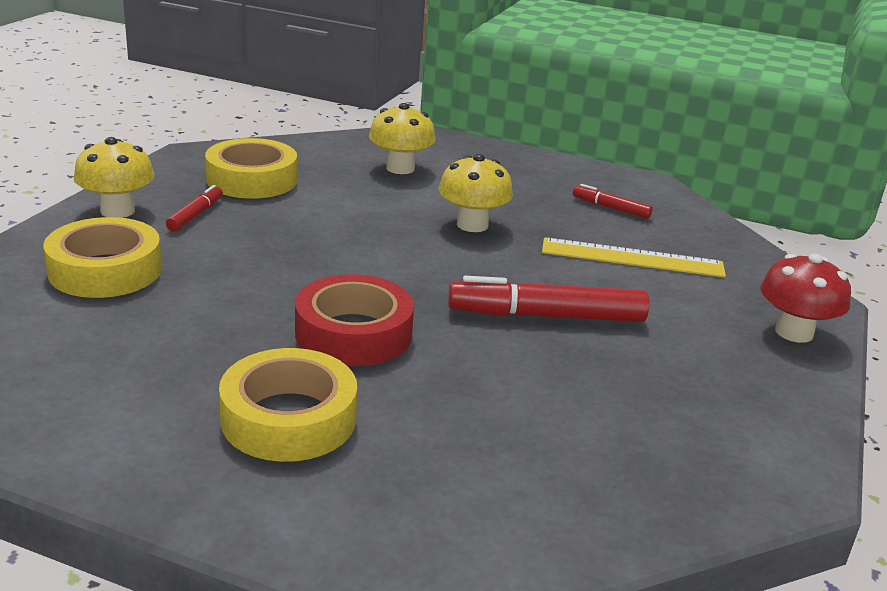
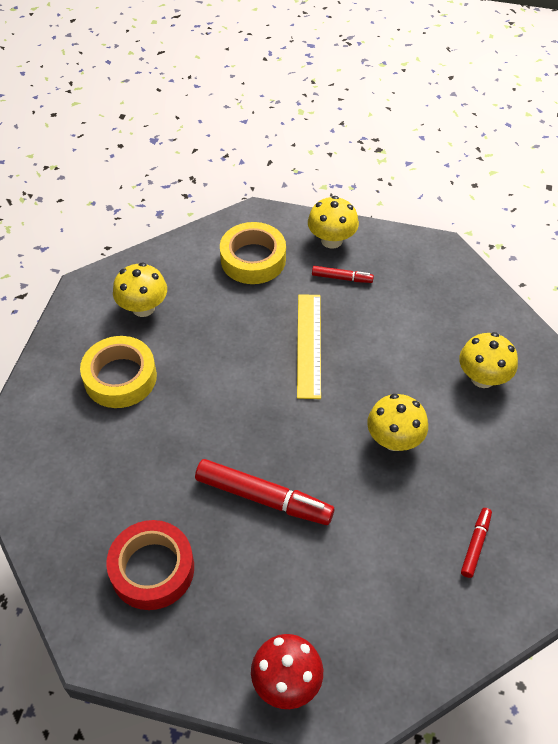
camera: 85 degrees right, 25 degrees up
(138, 381) = (143, 308): none -> yellow mushroom
(252, 180) = (412, 292): yellow tape -> none
(353, 333) = (212, 391): red tape -> red tape (152, 569)
(546, 316) = (263, 498): red marker -> red marker turned 120 degrees clockwise
(632, 258) = (378, 560): yellow ruler -> yellow ruler (309, 345)

